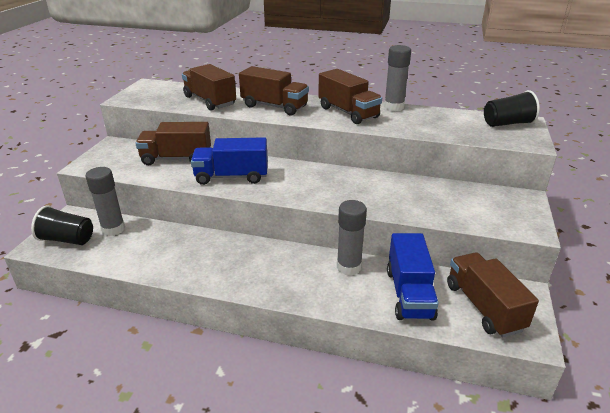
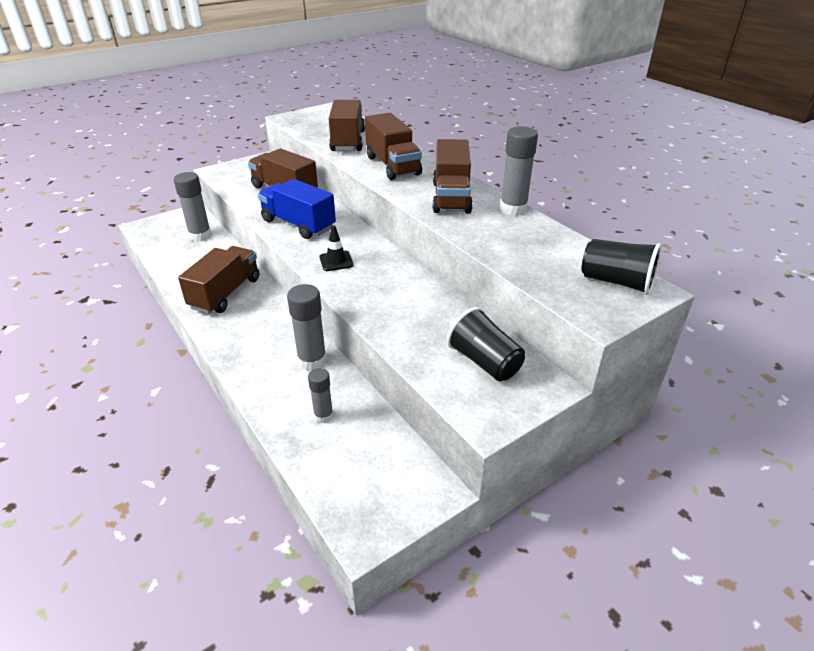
camera: 40 degrees right, 5 degrees up
(67, 239) = (164, 230): black cup -> black cup (485, 362)
(302, 188) = (336, 261): none -> black traffic cone
(409, 294) = (323, 416): blue truck -> grey glue stick
(483, 306) = (369, 473): brown truck -> brown truck (225, 293)

